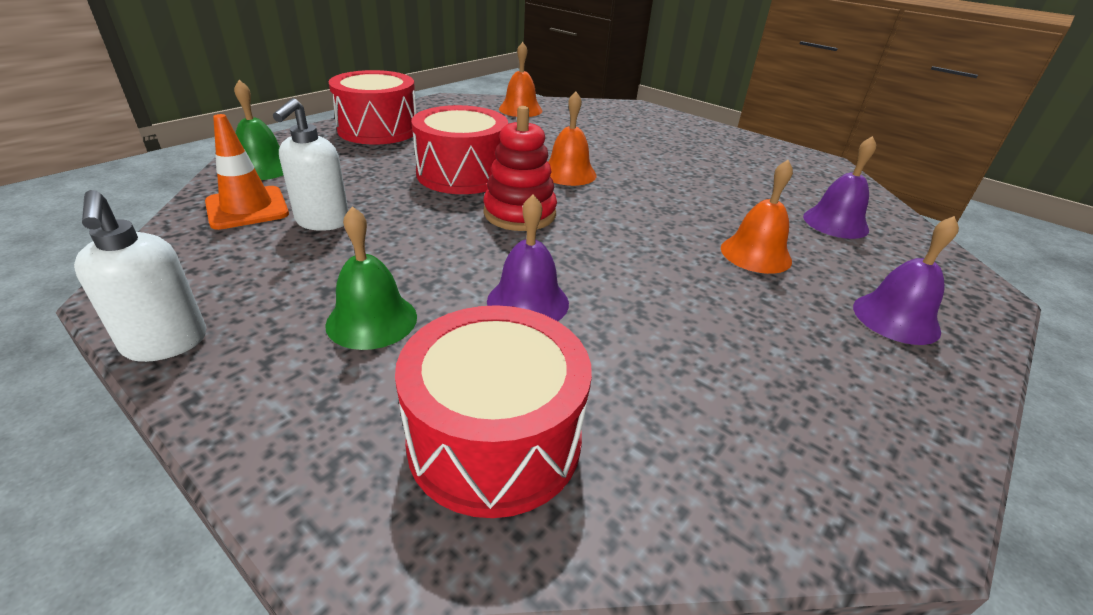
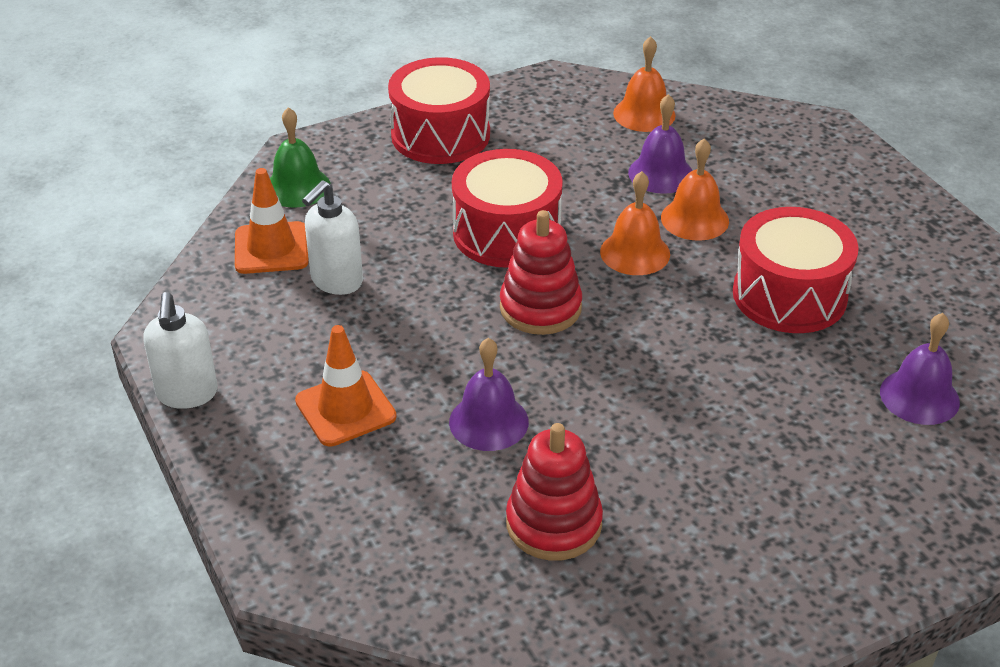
camera: 25 degrees right, 5 degrees up
(372, 320) = (345, 409): green bell -> orange traffic cone
(494, 439) = (398, 536): red drum -> red drum (789, 295)
(653, 379) = (553, 524): none -> red stacking toy
(755, 254) = (770, 418): orange bell -> orange bell (694, 219)
(896, 318) = (853, 529): purple bell -> purple bell (661, 173)

